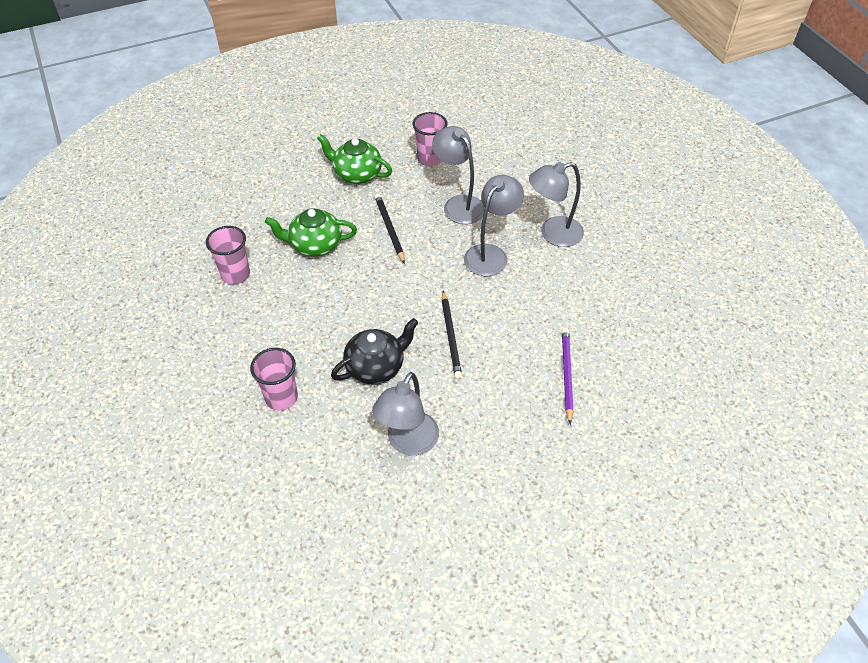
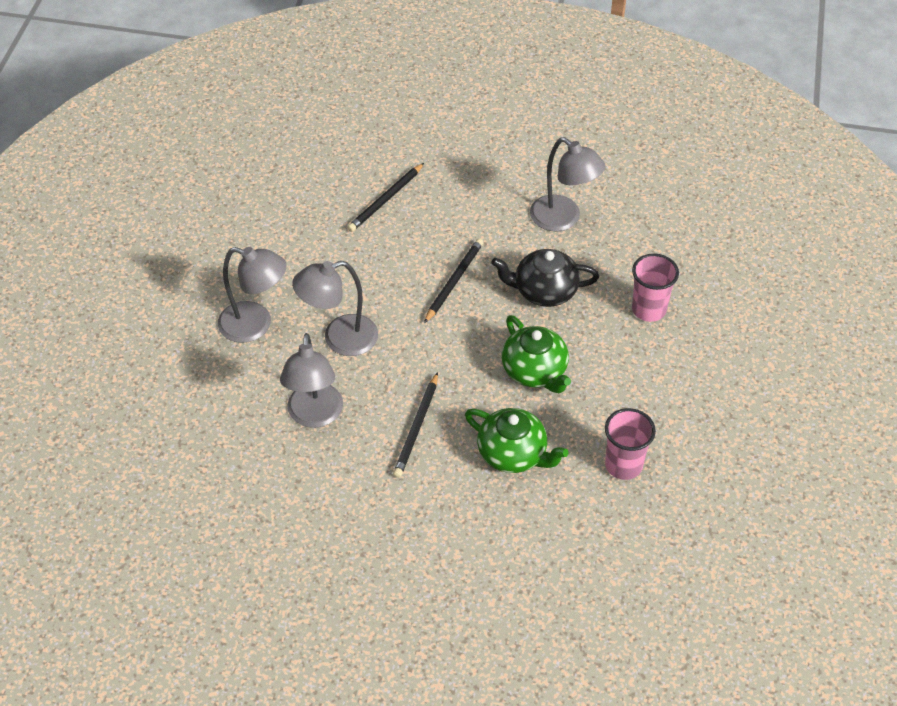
camera: 145 degrees left, 0 degrees up
(356, 174) = (393, 529): green teapot -> green teapot (535, 371)
(408, 443) = (563, 219): grey lamp -> grey lamp turned 75 degrees clockwise
(430, 159) = (287, 500): pink cup -> none
(566, 374) = (386, 200): purple pencil -> black pencil

